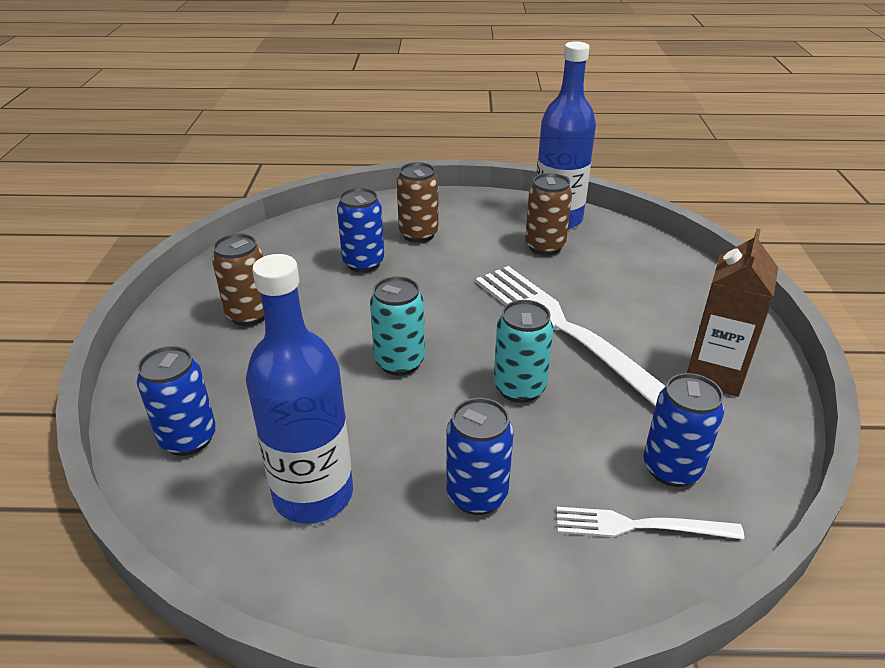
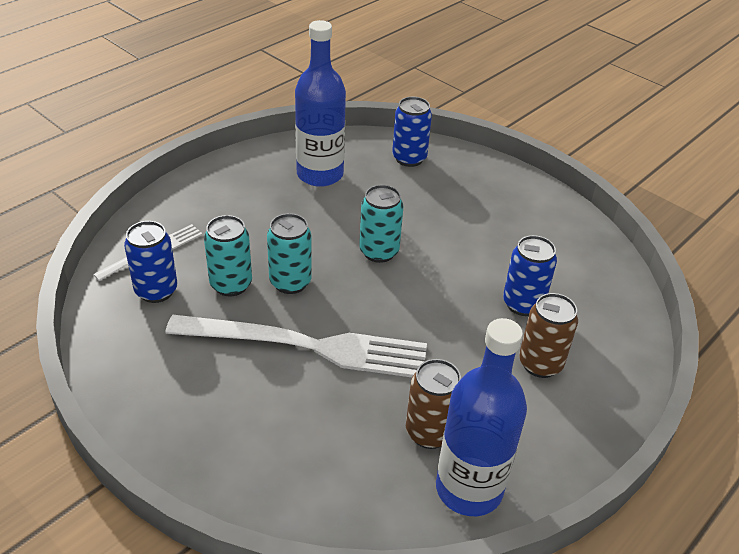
camera: 130 degrees right, 5 degrees up
(249, 315) = (508, 221): brown can -> none
(477, 495) = (247, 217): blue can -> none
(581, 423) = (231, 284): none -> turquoise can
(714, 374) = (171, 381): brown carton -> none

